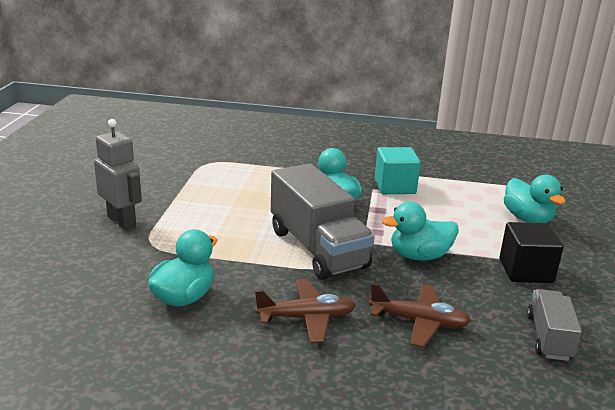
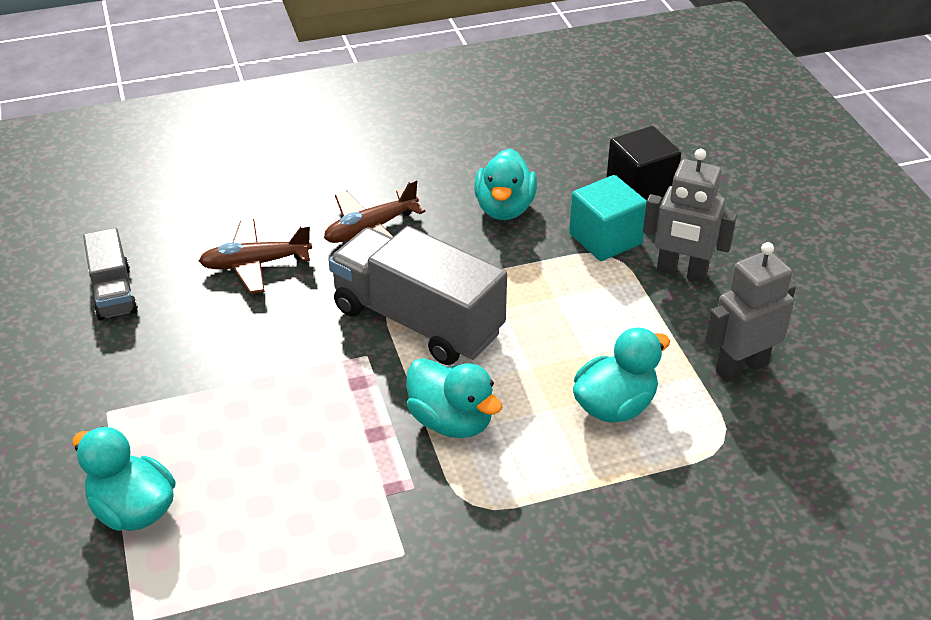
camera: 155 degrees right, 15 degrees up
(159, 179) = (741, 367): none -> grey robot
(395, 186) = (380, 510): turquoise cube -> turquoise cube (605, 239)
(419, 256) = (284, 358): turquoise duck -> turquoise duck (615, 406)
(526, 271) = (137, 385): black cube -> black cube (640, 187)

